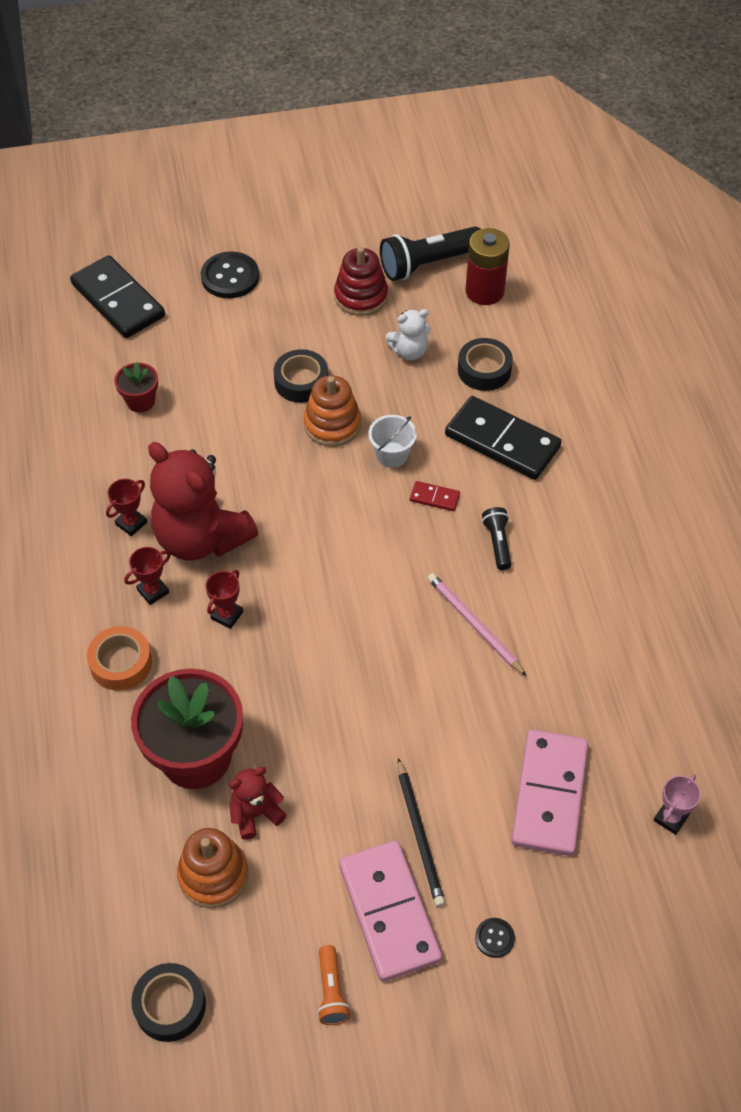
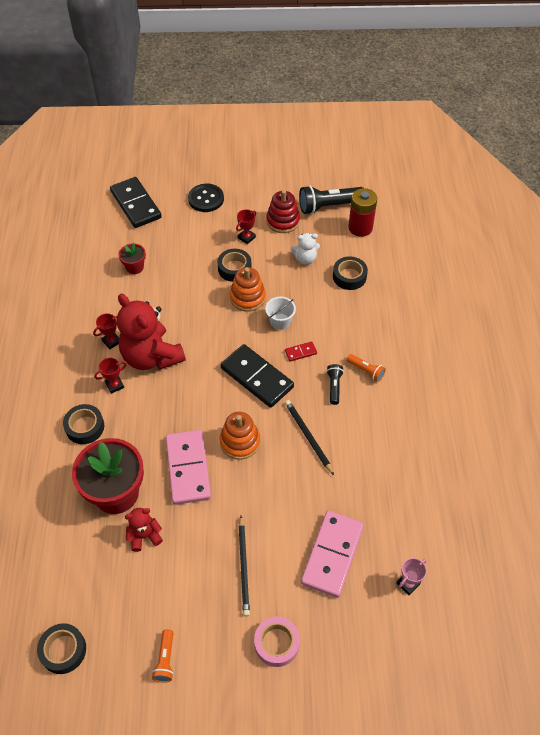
camera: 10 degrees right, 0 degrees up
(121, 663) = (85, 427): orange tape -> black tape
(213, 875) = (109, 570): orange stacking toy -> orange stacking toy (240, 442)
(227, 615) = (156, 407): red trophy -> red trophy (246, 237)
(389, 912) = (213, 614): pink domino -> pink domino (188, 468)
(434, 498) = (300, 352): red domino -> red domino turned 45 degrees counterclockwise
(474, 625) = (308, 437): pink pencil -> black pencil
(494, 938) = (276, 643): black button -> pink tape
(502, 441) = (351, 323): black domino -> black domino (257, 377)
(541, 511) = (366, 371): none -> orange flashlight

